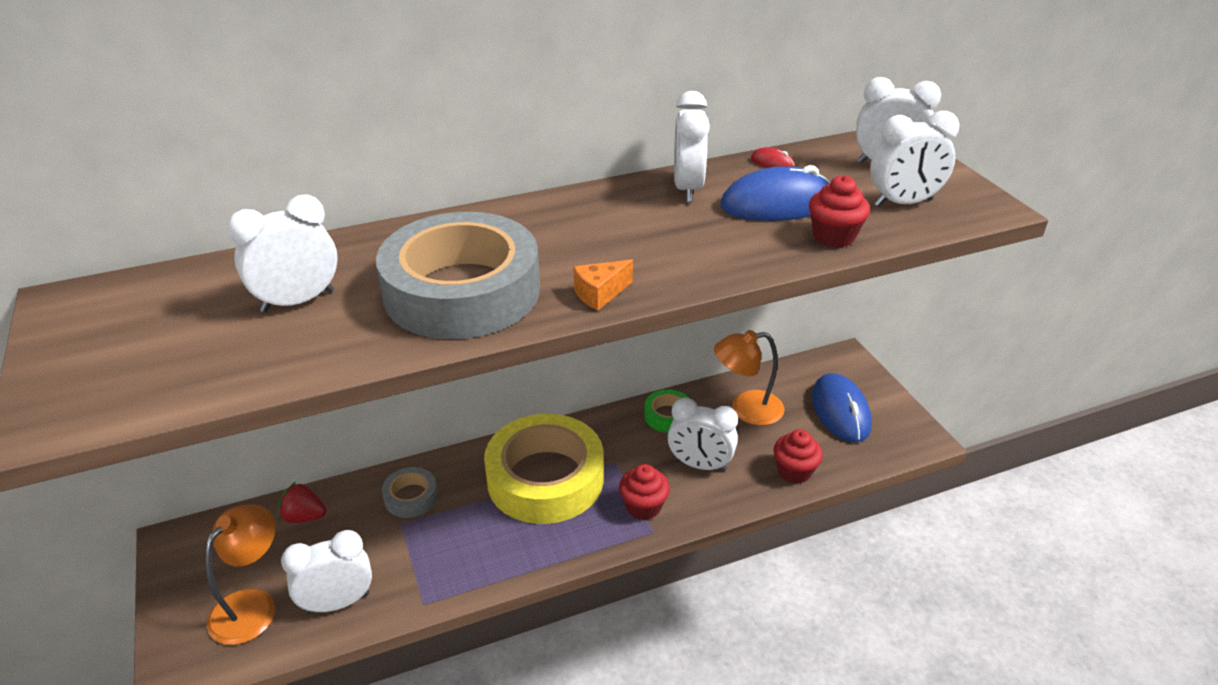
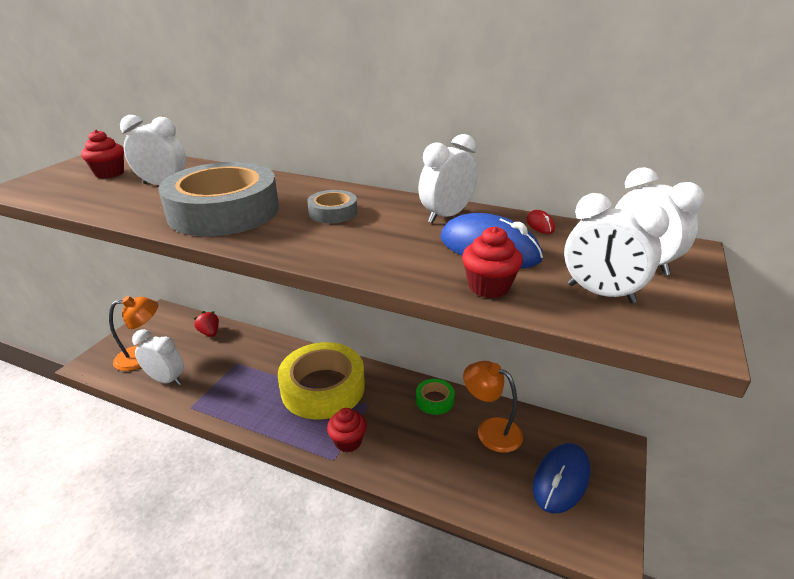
camera: 45 degrees right, 5 degrees down
(411, 497) = (256, 353): grey tape -> grey tape (333, 212)
(600, 294) = (276, 244): orange cheese -> none
(700, 465) = (413, 442): white clock -> none
(794, 471) = (469, 494): red cupcake -> red cupcake (109, 173)

